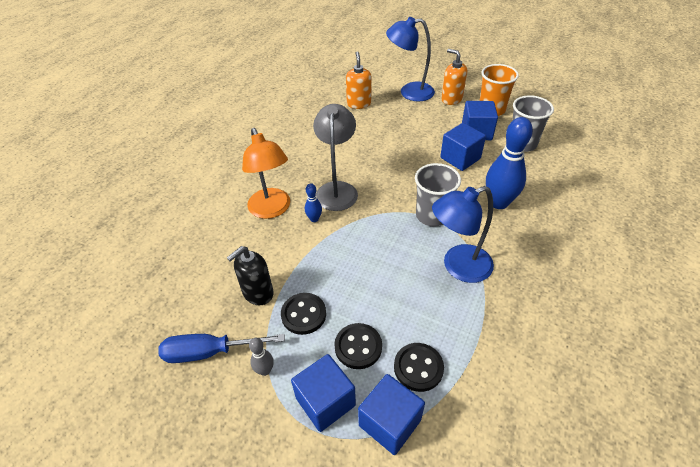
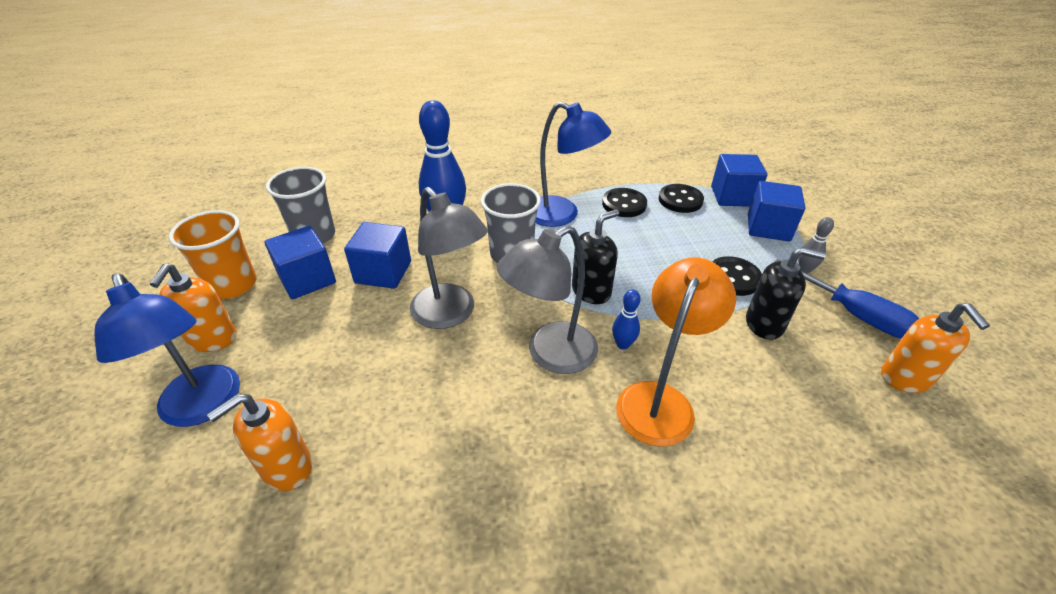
camera: 130 degrees left, 5 degrees down
(159, 323) = (905, 378): none -> orange soap dispenser
(358, 347) = (709, 233): black button -> black button (624, 204)
(364, 232) = (591, 291): none -> black soap dispenser
(400, 169) = (450, 314): none -> grey lamp

